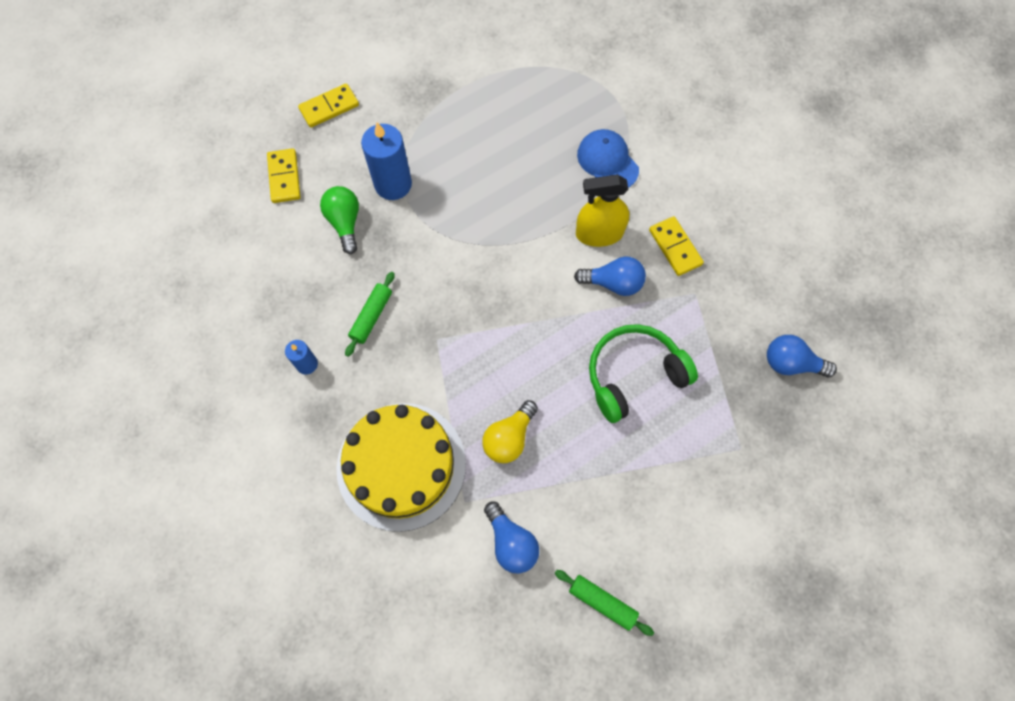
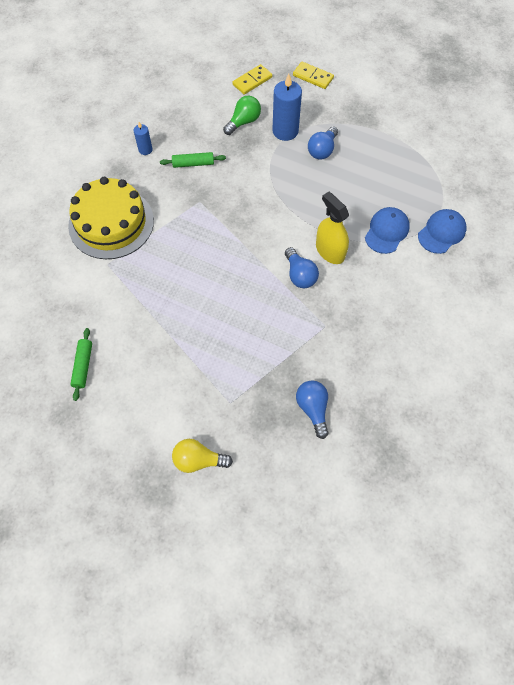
camera: 60 degrees right, 5 degrees down
(509, 438) = (159, 268): yellow light bulb -> yellow light bulb (198, 460)
(511, 542) = (95, 300): blue light bulb -> blue light bulb (322, 150)
(633, 375) = (242, 316): green headphones -> none
(641, 110) = (441, 232): none -> blue cap
(675, 247) = (351, 299): yellow domino -> none

